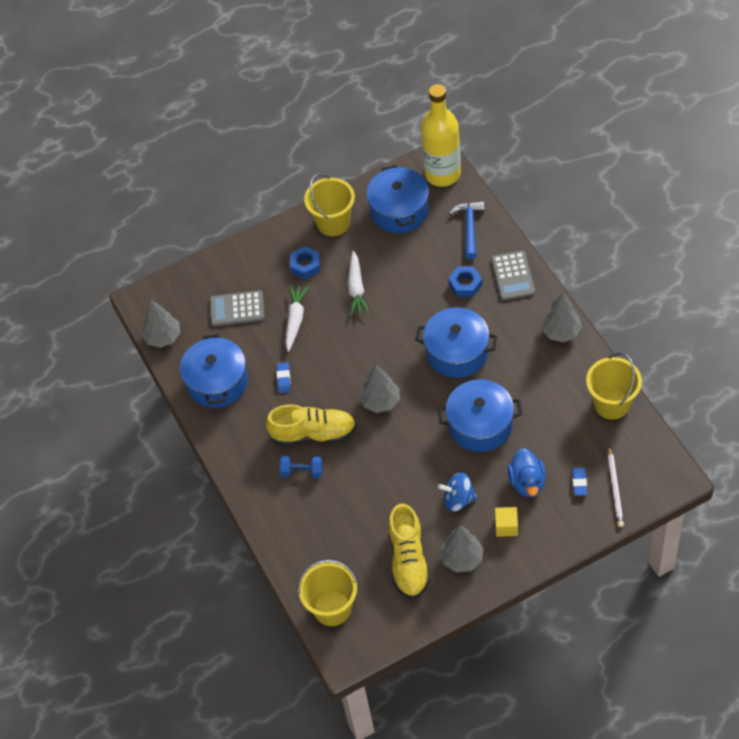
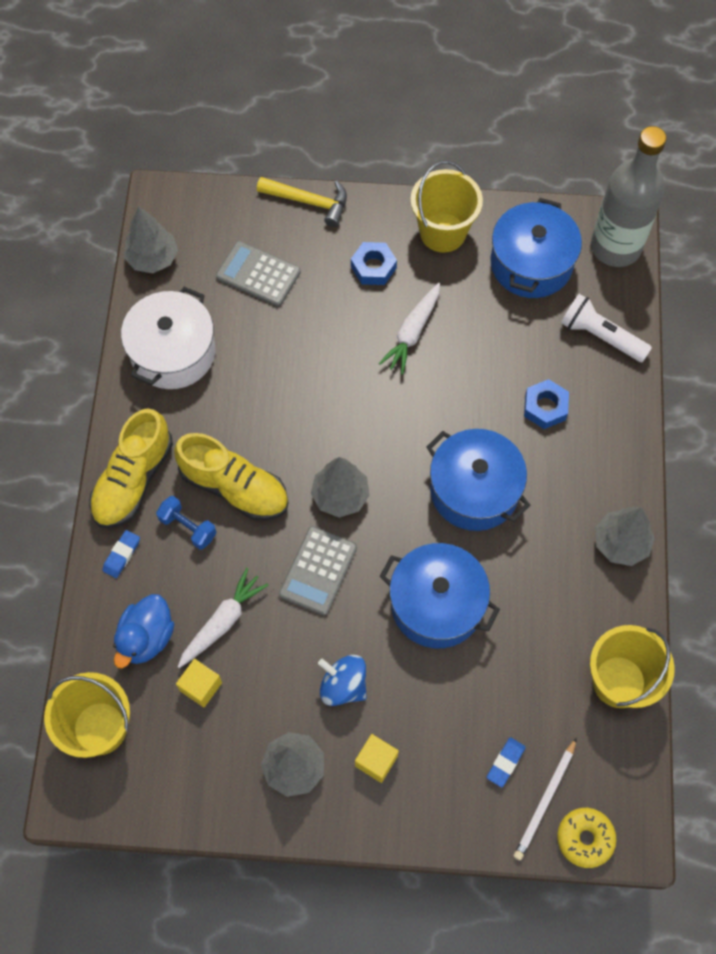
camera: 25 degrees right, 10 degrees up
(217, 382) = (173, 352): blue pot -> white pot
(237, 251) = (309, 202): none -> yellow hammer
(283, 379) = (249, 395): blue eraser -> blue eraser (121, 555)
(295, 320) = (314, 329): white carrot -> white carrot (222, 622)
(375, 550) = (201, 686): none -> yellow cube
(408, 560) = (230, 726): yellow shoe -> yellow shoe (133, 480)
(442, 174) = (615, 247): yellow bottle -> grey bottle
(469, 228) = (601, 336): blue hammer -> white flashlight
(513, 276) = (611, 432): grey calculator -> grey calculator (318, 571)
(527, 482) = (442, 718): blue duck -> blue duck (146, 638)
(650, 494) = (585, 838): none -> yellow donut

